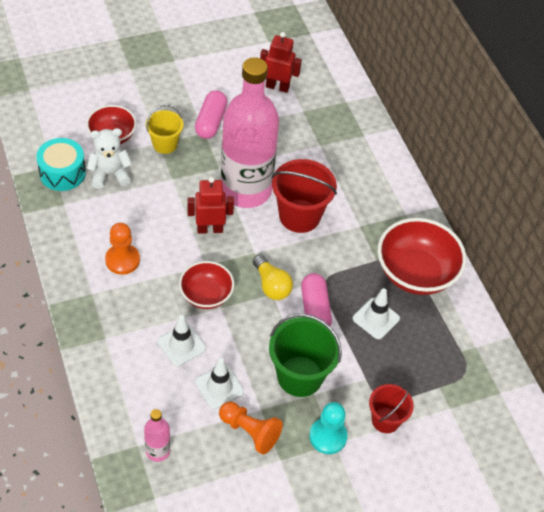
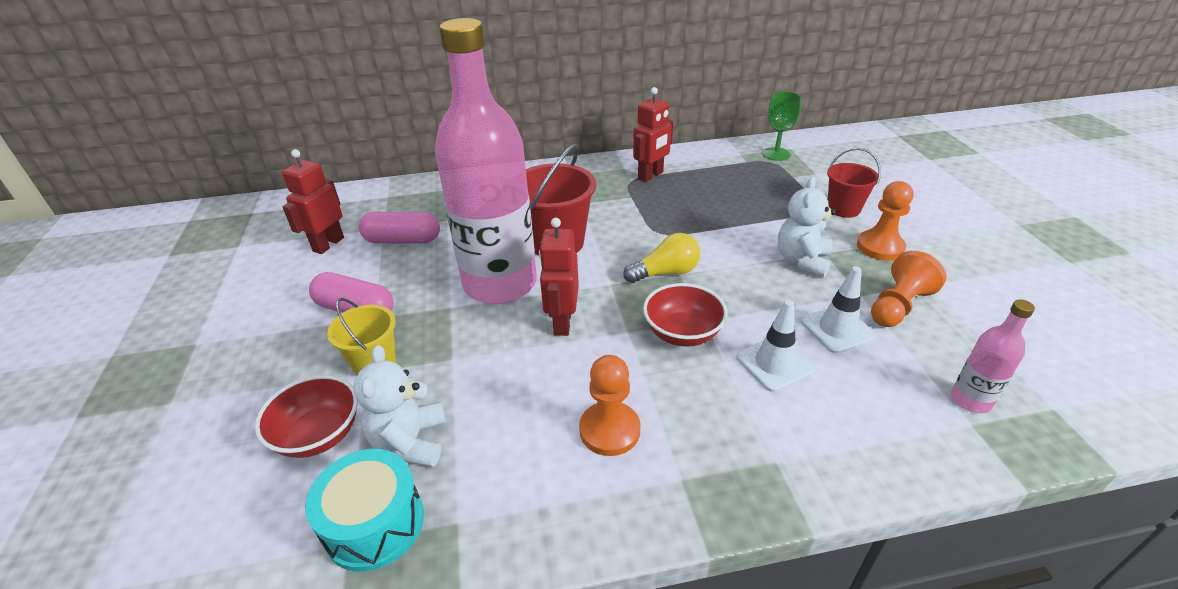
camera: 75 degrees left, 15 degrees down
(300, 376) = (802, 260): green bucket -> white teddy bear
(315, 309) = (702, 242): pink capsule -> pink capsule (402, 240)
(328, 436) = (880, 247): turquoise pawn -> orange pawn
(376, 318) = (712, 203): white traffic cone -> none
(415, 273) = (651, 176): red bowl -> red robot
(483, 378) = (776, 154): none -> green goblet

